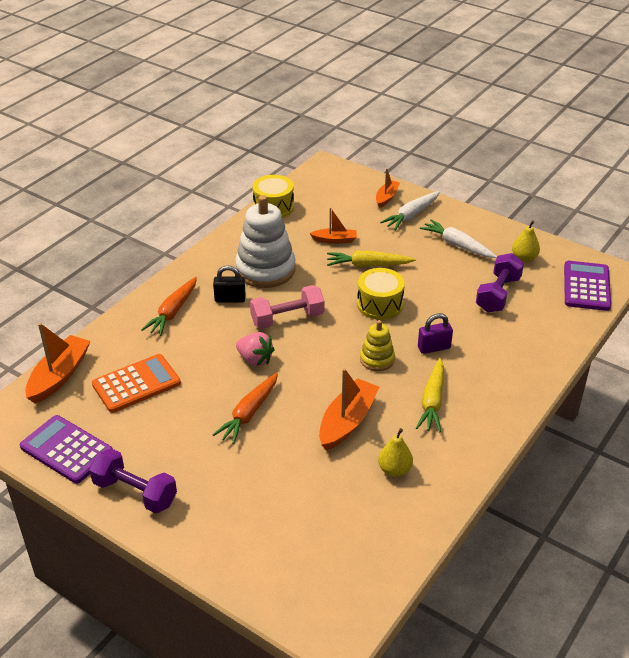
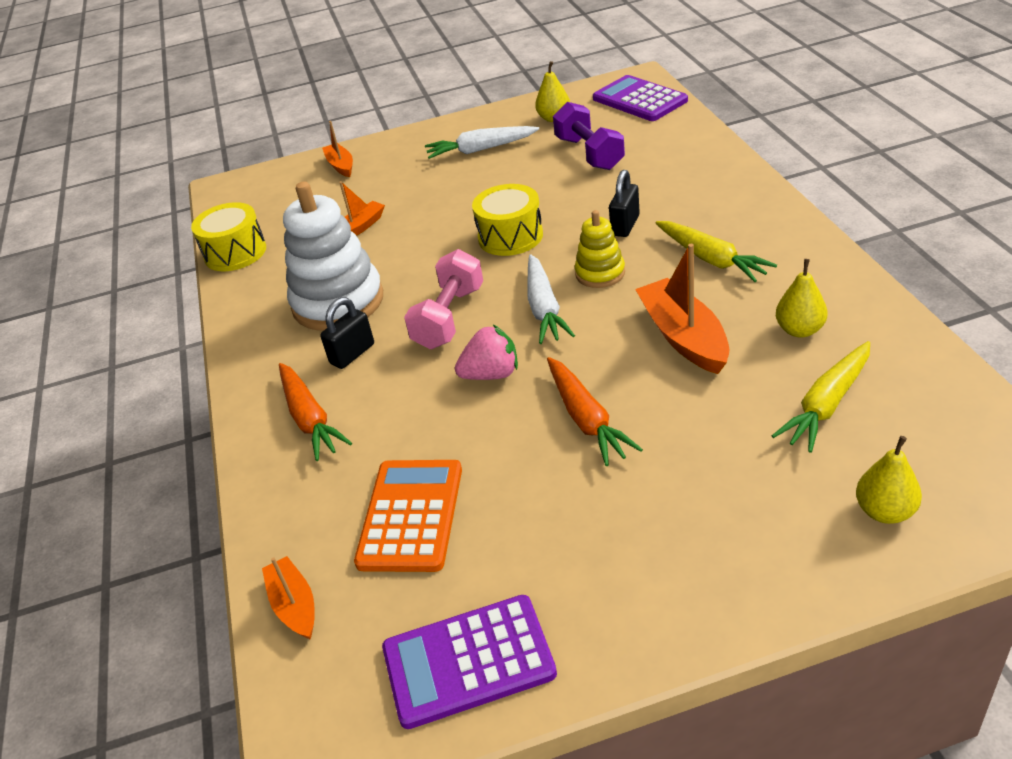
camera: 45 degrees left, 0 degrees up
(59, 376) = (294, 605): orange boat -> orange boat, size x0.59
(135, 492) = (636, 607): purple dumbbell -> none
(266, 563) = (885, 511): none -> yellow pear
(368, 265) = (434, 220): yellow carrot -> yellow carrot (826, 405)
(411, 215) = (393, 161): white carrot -> white carrot (544, 308)
(434, 348) = (625, 225): purple padlock -> black padlock

